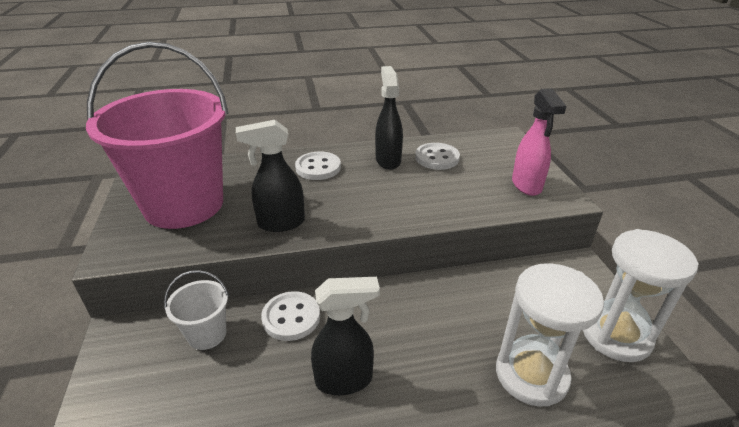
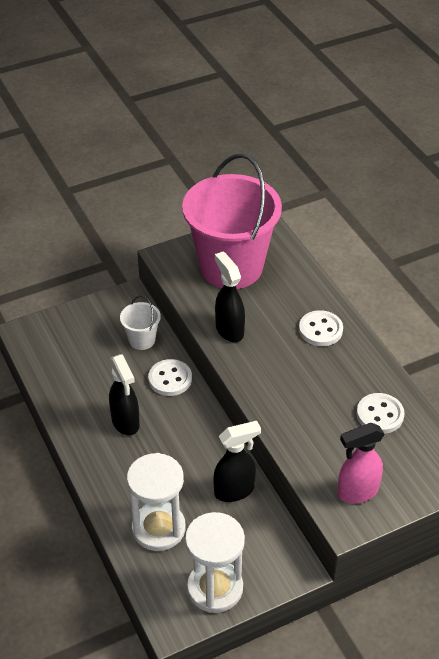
camera: 75 degrees right, 10 degrees up
(388, 160) = (357, 377): black spray bottle -> black spray bottle (235, 491)

